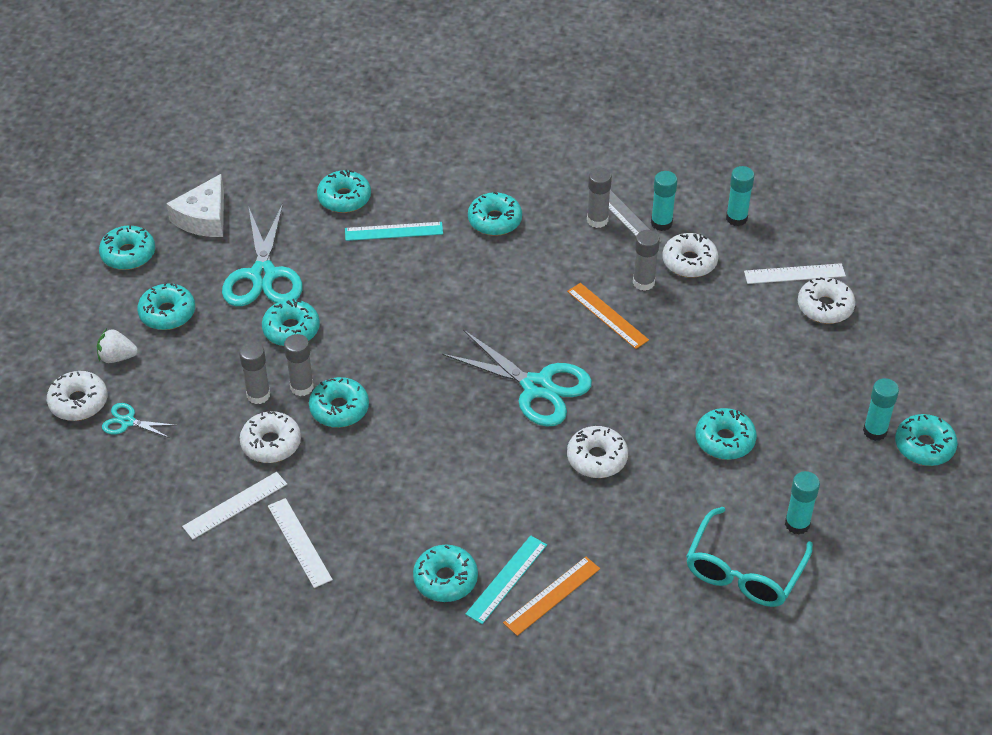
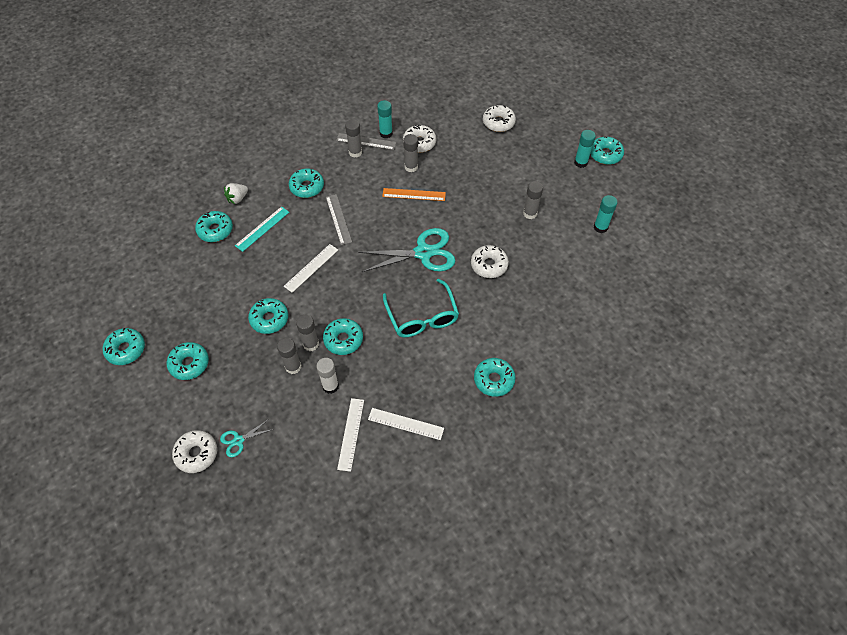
camera: 45 degrees left, 10 degrees up
(117, 357) = (189, 411): white strawberry -> white strawberry (237, 198)
(204, 218) = (147, 297): white cheese -> none
(263, 275) = (219, 302): turquoise scissors -> none
(271, 443) = (330, 386): white donut -> white glue stick
(487, 280) = (338, 219): none -> grey ruler
(506, 579) = (519, 355): turquoise ruler -> none
(552, 595) = (547, 345): orange ruler -> none
(724, 440) = (530, 213): turquoise donut -> grey glue stick
(736, 218) = (415, 108): turquoise glue stick -> none
(744, 571) = (605, 265): turquoise glasses -> turquoise glasses (422, 316)
(794, 274) = (469, 116): white ruler -> white ruler (311, 268)

